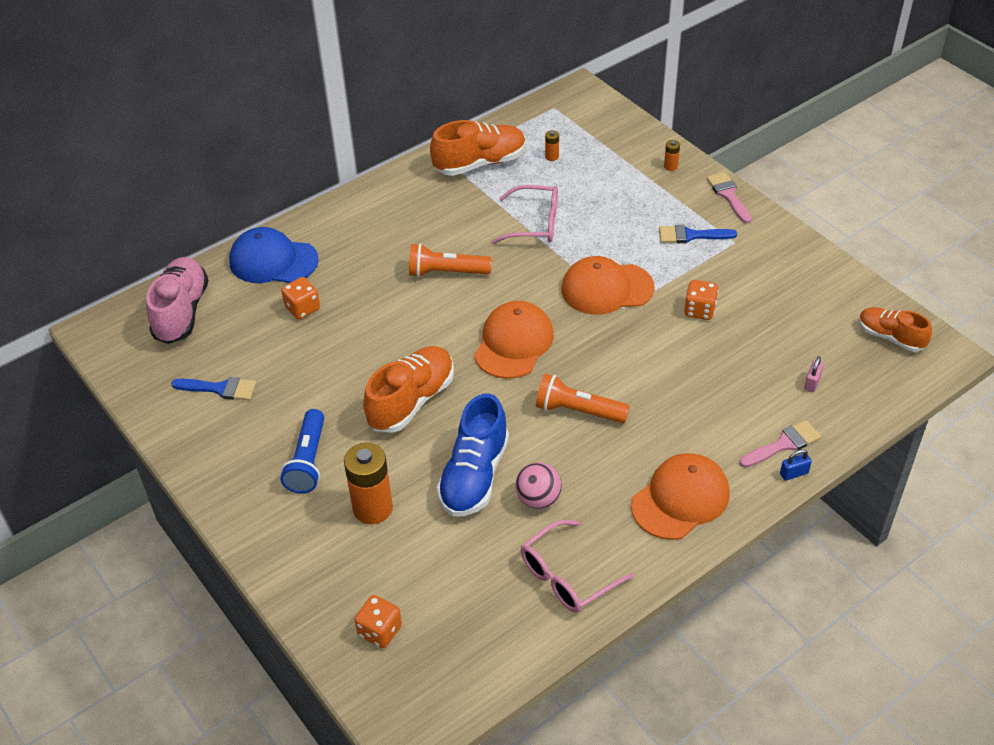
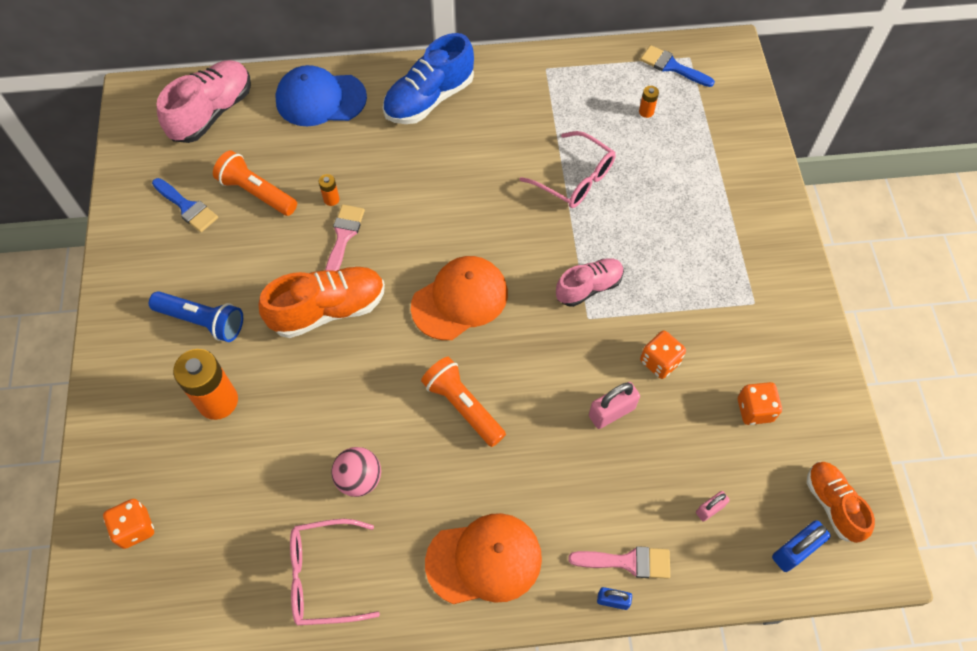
camera: 30 degrees right, 15 degrees up
(273, 261) = (320, 99): blue cap -> blue cap turned 45 degrees counterclockwise
(302, 308) = (309, 162): orange dice -> orange dice (754, 410)
(308, 461) = (202, 321): blue flashlight -> blue flashlight turned 105 degrees counterclockwise
(446, 272) = (456, 190): orange flashlight -> orange flashlight (257, 193)
(474, 475) = (323, 420): blue shoe -> blue shoe (429, 99)
(480, 163) = (573, 86): orange shoe -> none
(607, 288) = (589, 287): orange cap -> pink shoe
(670, 166) = (755, 181): orange battery -> orange battery (331, 199)
(691, 235) = (715, 271): blue brush -> blue brush (672, 66)
(692, 358) = (611, 412): none -> pink padlock
(728, 195) = (789, 245): pink brush -> pink brush (343, 236)
(889, 377) = (795, 551): none -> blue padlock

